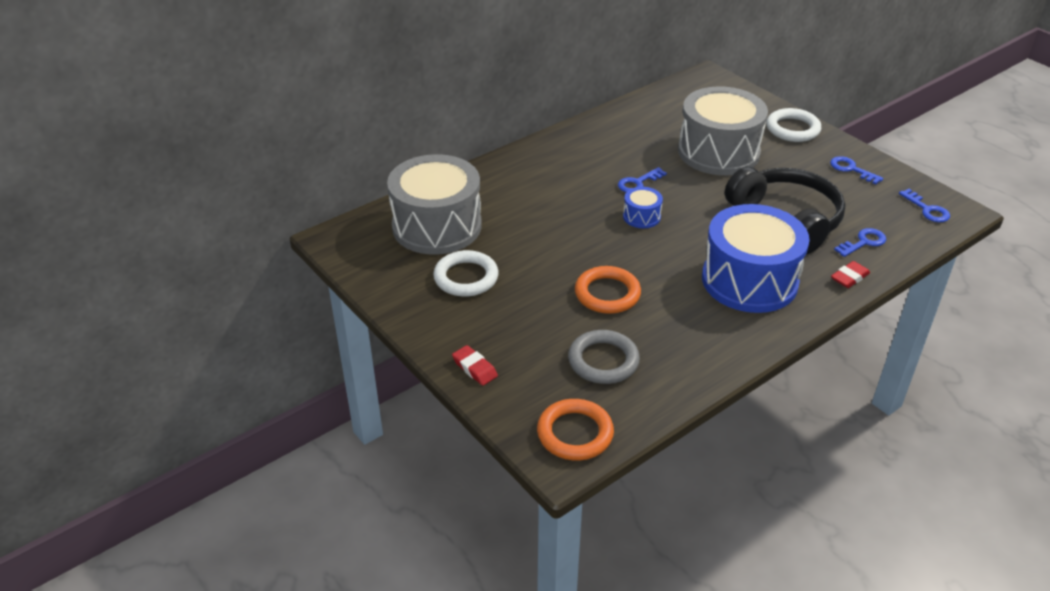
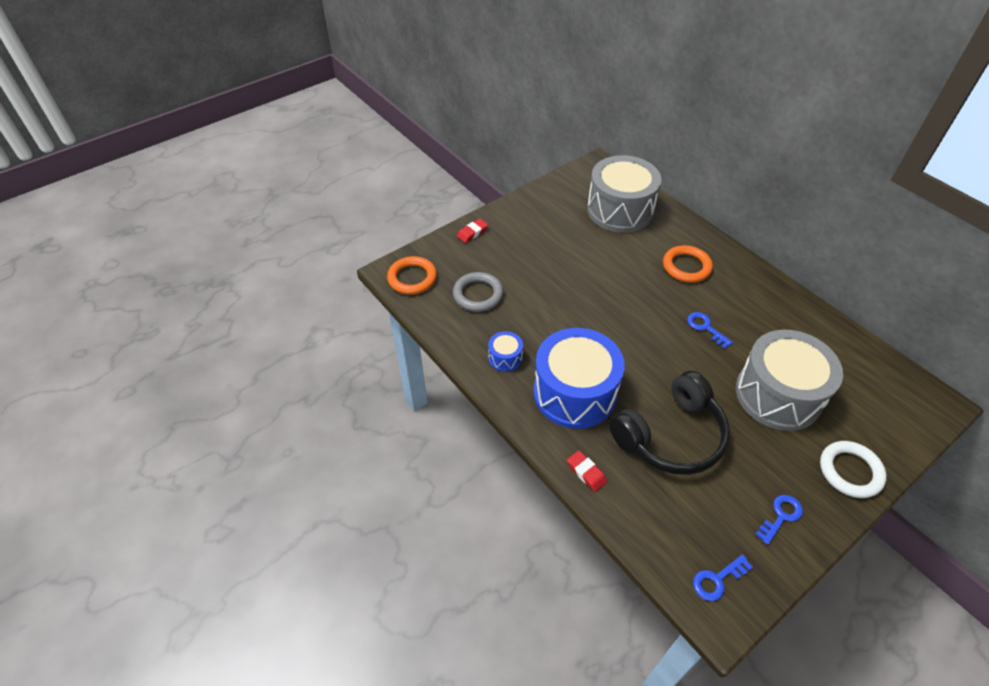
camera: 90 degrees right, 10 degrees up
(466, 277) = (563, 226): white ring -> none
(607, 294) = (550, 300): orange ring -> orange ring (686, 267)
(641, 216) = (654, 327): blue drum -> blue drum (505, 358)
(863, 242) = (644, 497): blue key -> none

